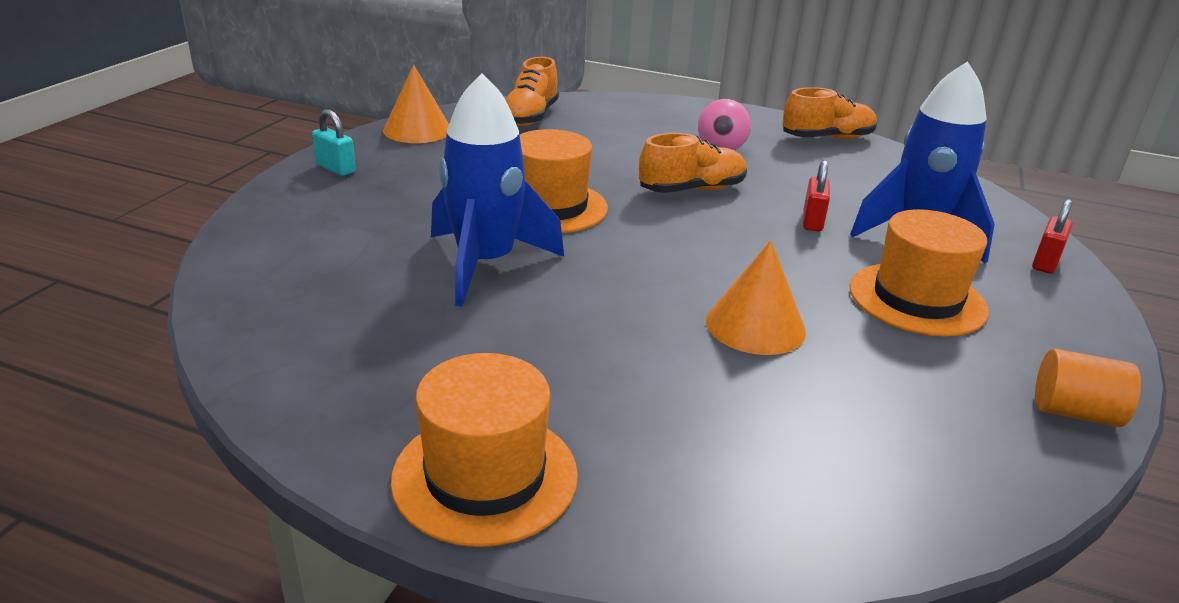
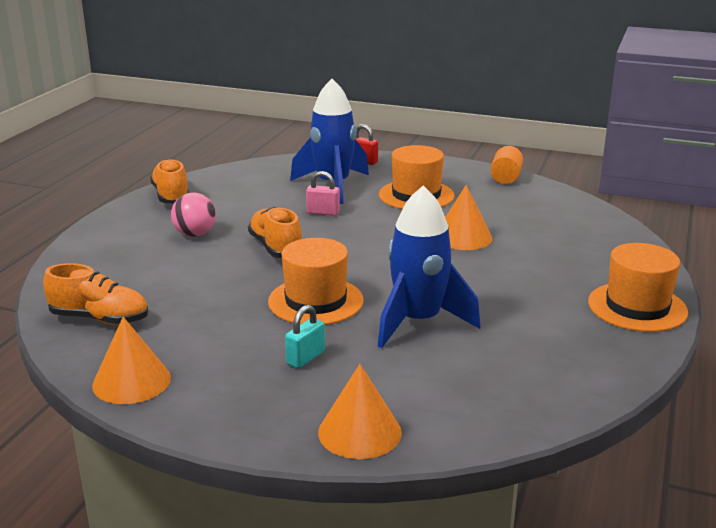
camera: 90 degrees left, 5 degrees down
(277, 216) = (359, 432): none -> orange cone
(336, 168) = (242, 417): turquoise padlock -> turquoise padlock (305, 358)
(812, 221) = (323, 212): red padlock -> pink padlock

